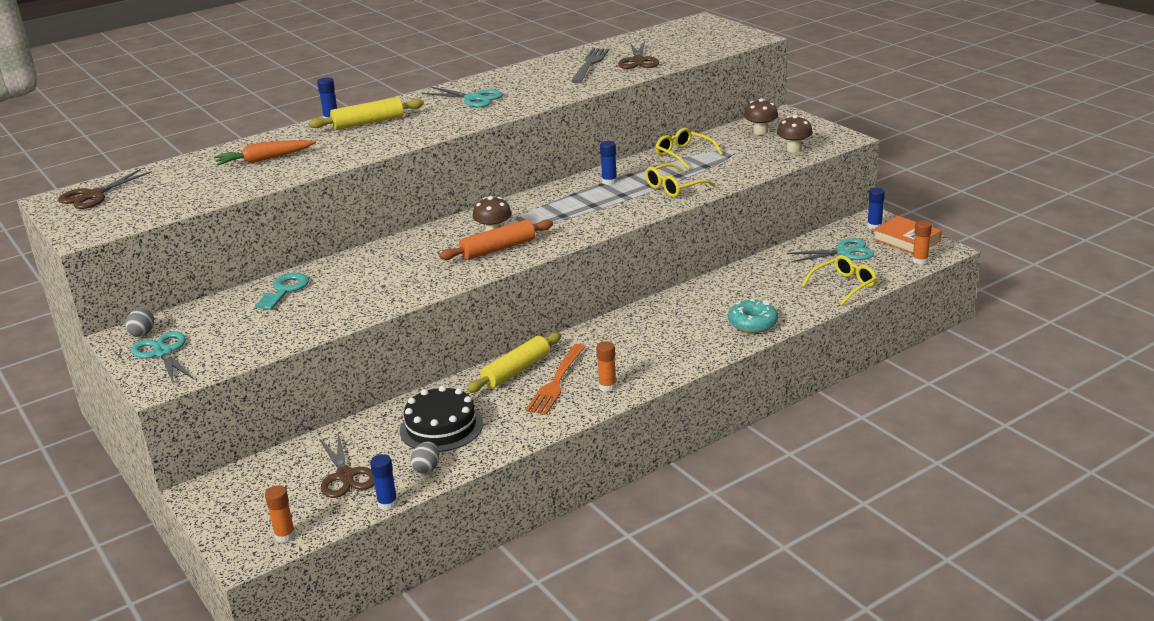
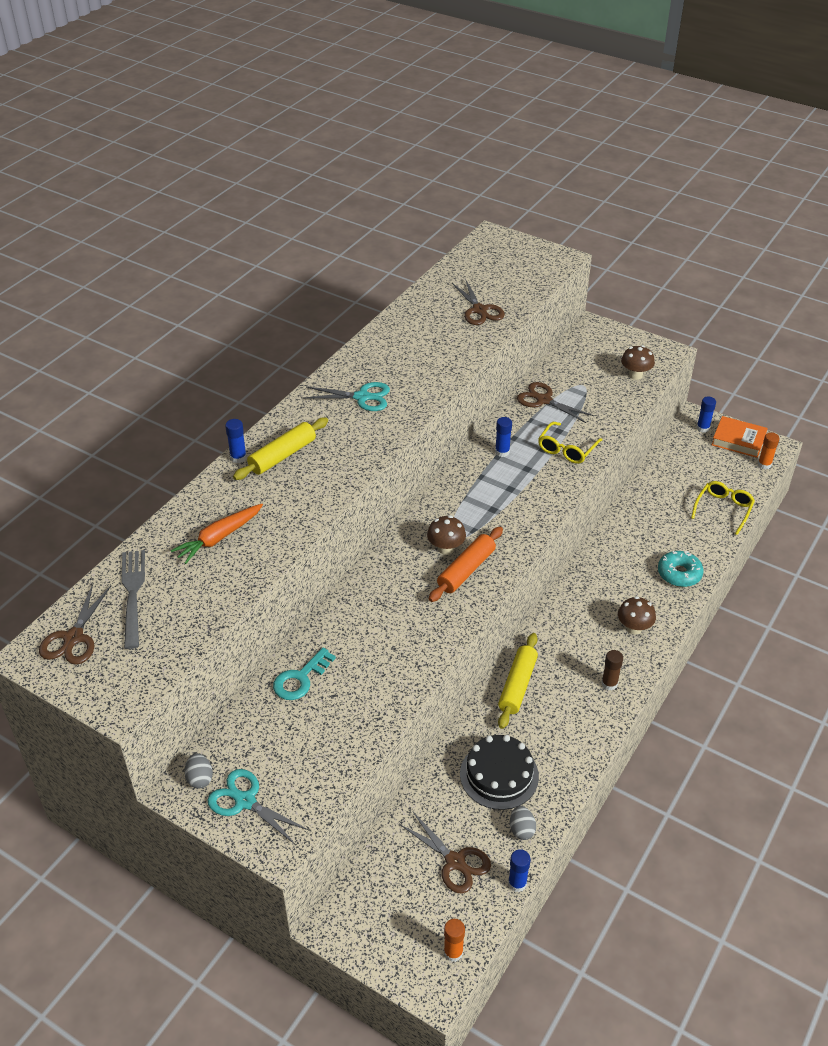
camera: 25 degrees left, 15 degrees up
(285, 290) = (300, 679): turquoise key -> turquoise key turned 135 degrees counterclockwise
(556, 382) = (562, 690): orange fork -> none
(590, 64) = (436, 322): grey fork -> grey fork (132, 594)
(607, 386) = (609, 684): orange glue stick -> brown glue stick
(683, 155) = (543, 400): yellow glasses -> brown scissors
(760, 132) = (590, 355): brown mushroom -> brown mushroom (634, 628)
(844, 252) = (698, 466): turquoise scissors -> none

